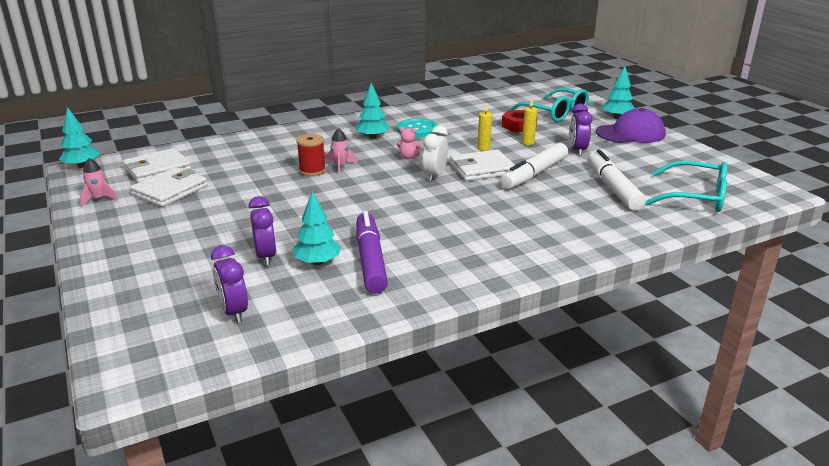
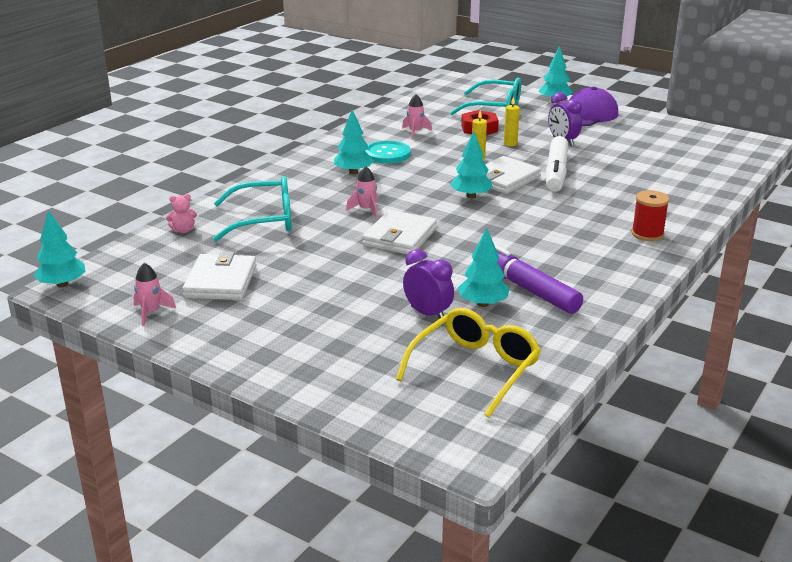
camera: 30 degrees left, 0 degrees up
(157, 169) = (165, 264): white wallet -> white wallet (400, 237)
(234, 312) = (475, 369): purple clock -> yellow glasses
(312, 170) = (343, 221): red spool -> red spool (647, 234)
(408, 157) = (419, 184): pink teddy bear -> pink teddy bear (183, 230)
(435, 175) = (471, 196): white clock -> turquoise tree
(462, 118) = (415, 132): none -> pink rocket
(613, 188) = (635, 169): white marker -> none
(695, 197) = (706, 161): turquoise glasses -> turquoise glasses (264, 220)

